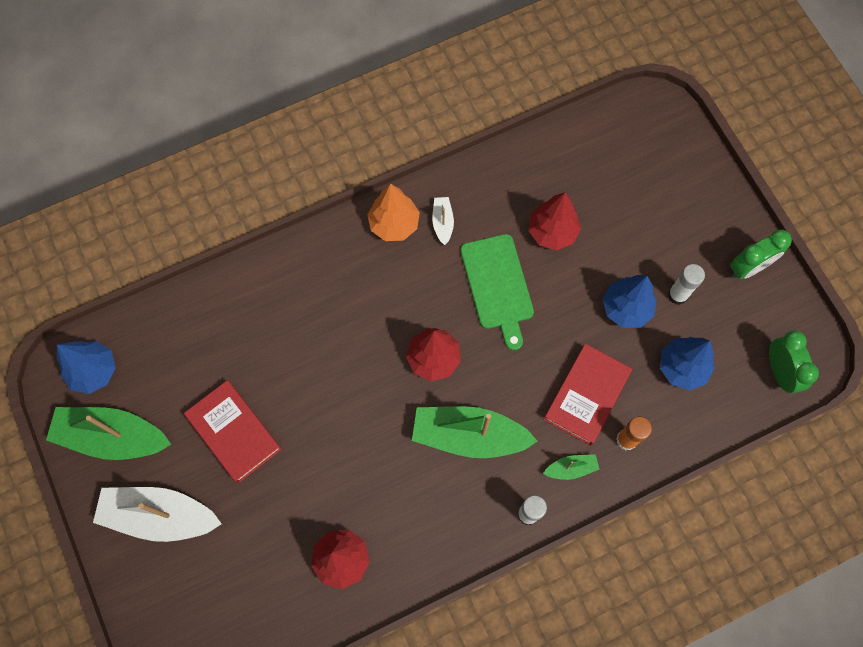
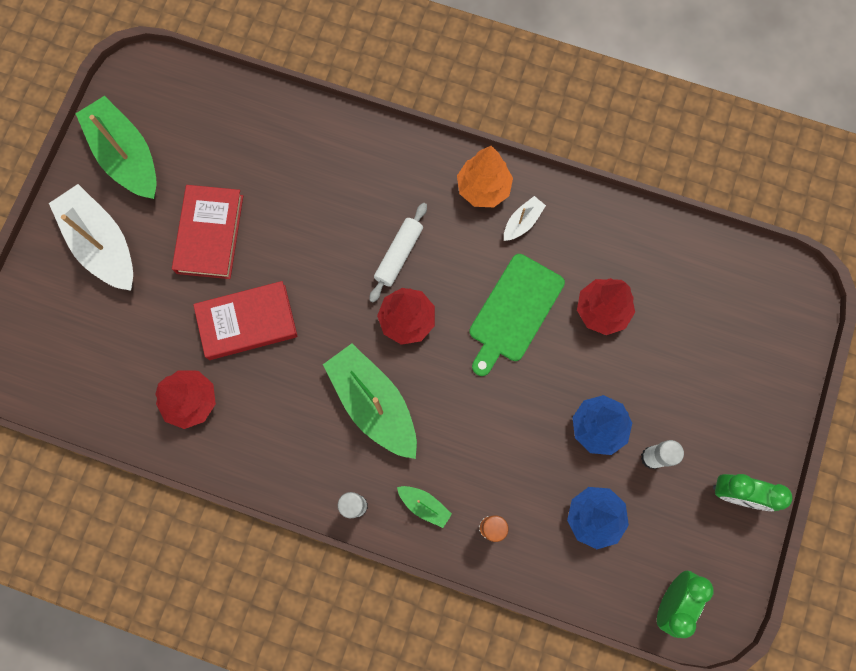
camera: 45 degrees right, 5 degrees up
(94, 371) = (160, 96): blue tree -> none
(383, 321) = (399, 255): none -> white rolling pin
(586, 396) = (494, 463): red book -> red book (247, 322)

